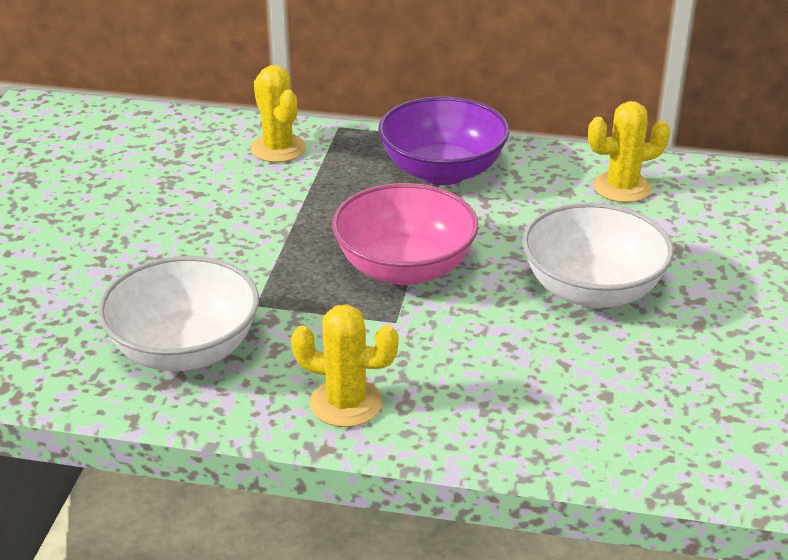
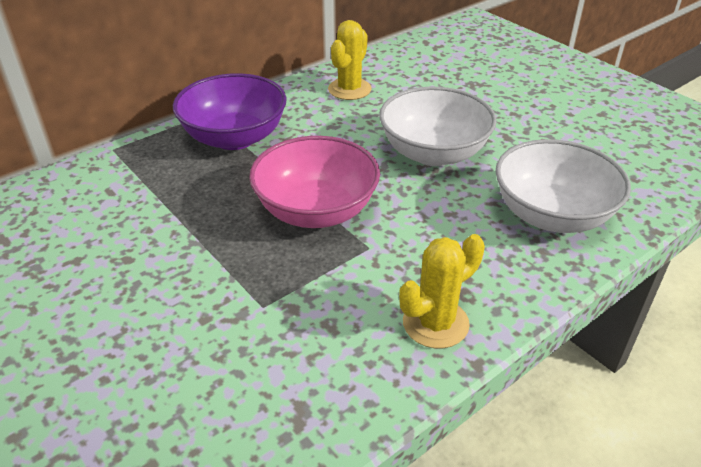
camera: 50 degrees left, 5 degrees up
(184, 350) = (269, 382): white bowl -> white bowl (552, 215)
(278, 149) = (90, 189): yellow cactus -> none

